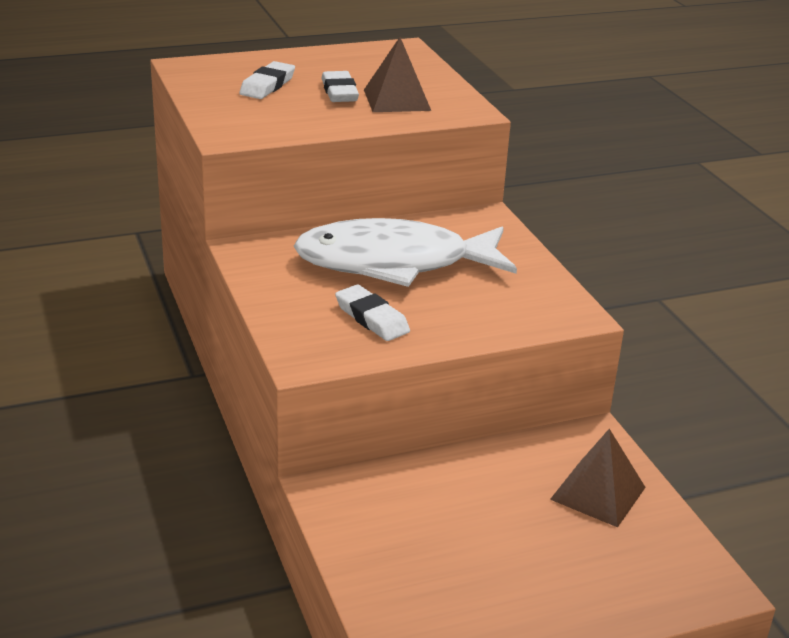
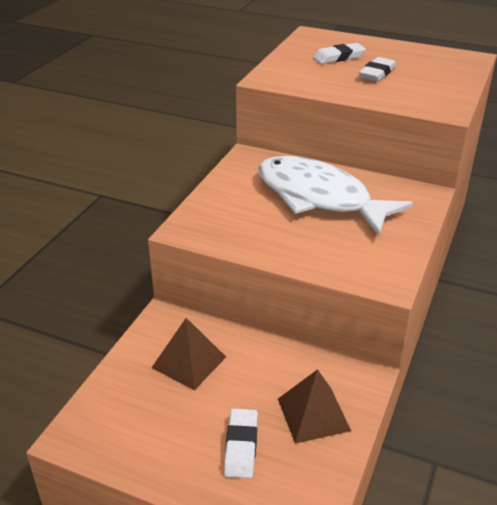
camera: 45 degrees right, 5 degrees up
(372, 318) = (255, 224): white eraser -> white eraser (241, 446)
(396, 100) = (407, 88): brown pyramid -> brown pyramid (189, 362)

